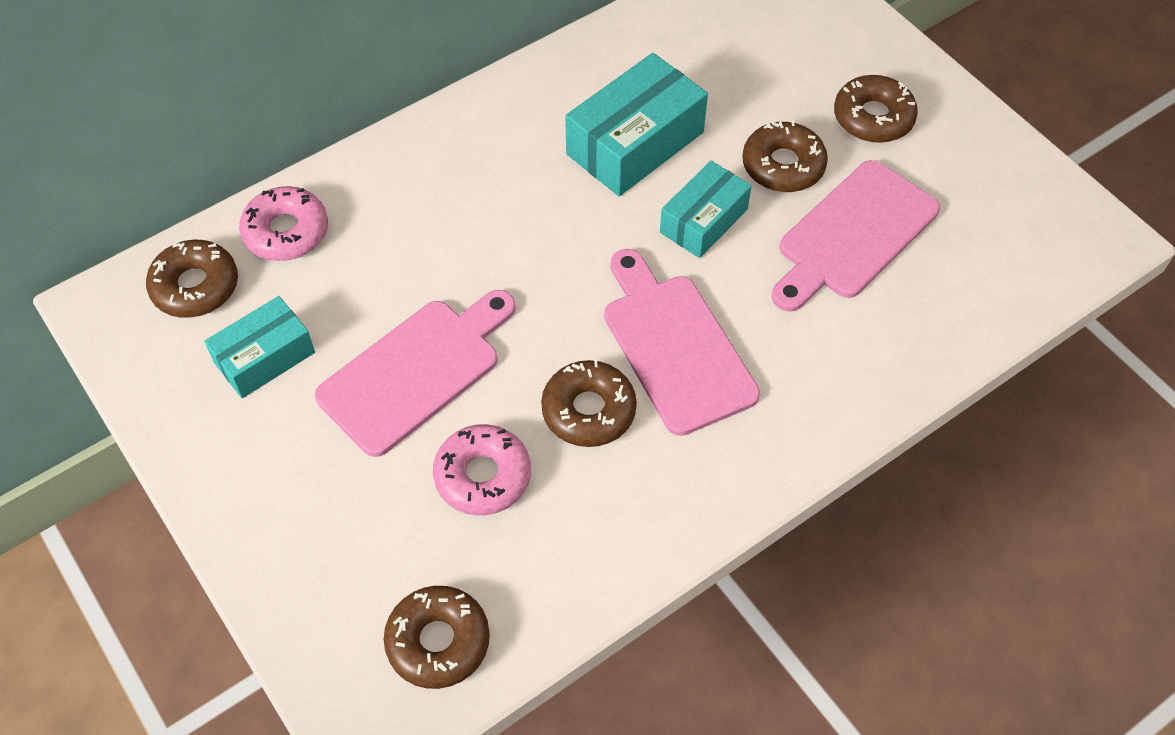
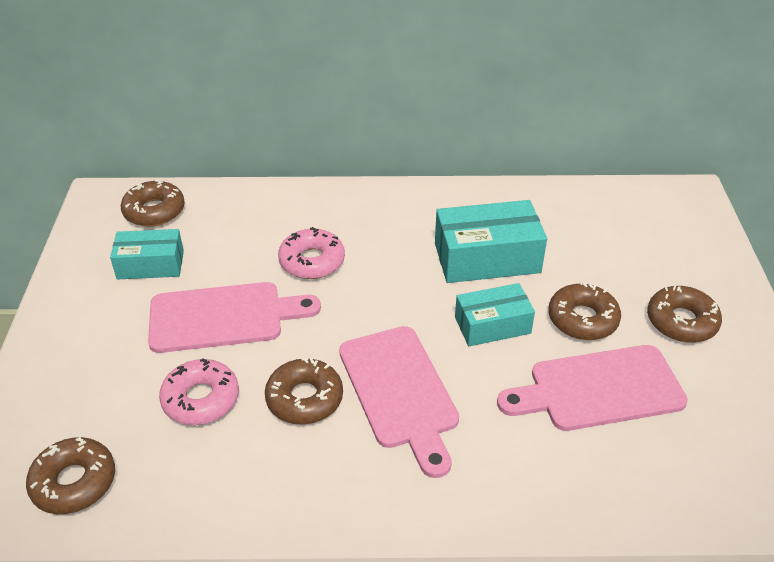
camera: 35 degrees right, 15 degrees down
(286, 232) = (229, 207): pink donut -> pink donut (312, 261)
(675, 347) = (400, 392): pink cutting board -> pink cutting board turned 150 degrees clockwise

